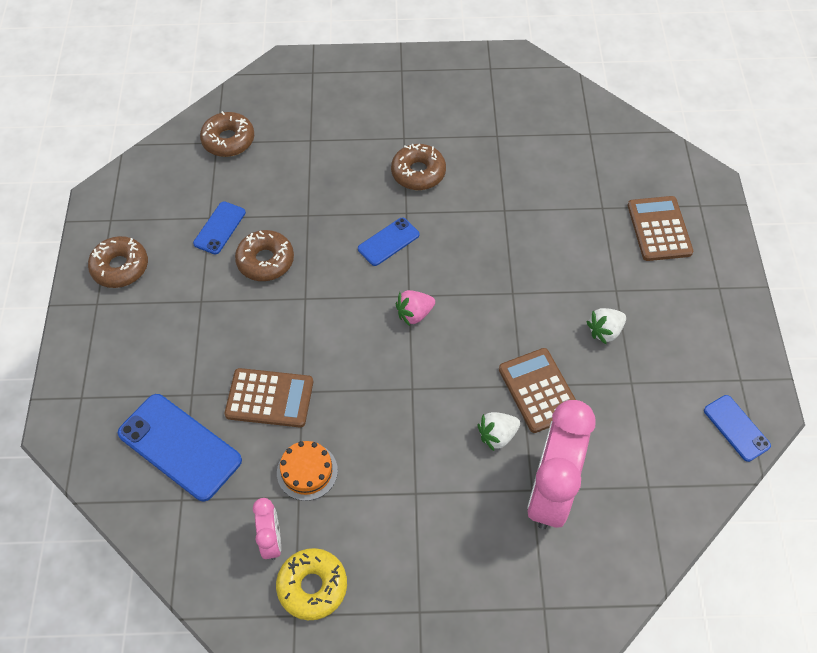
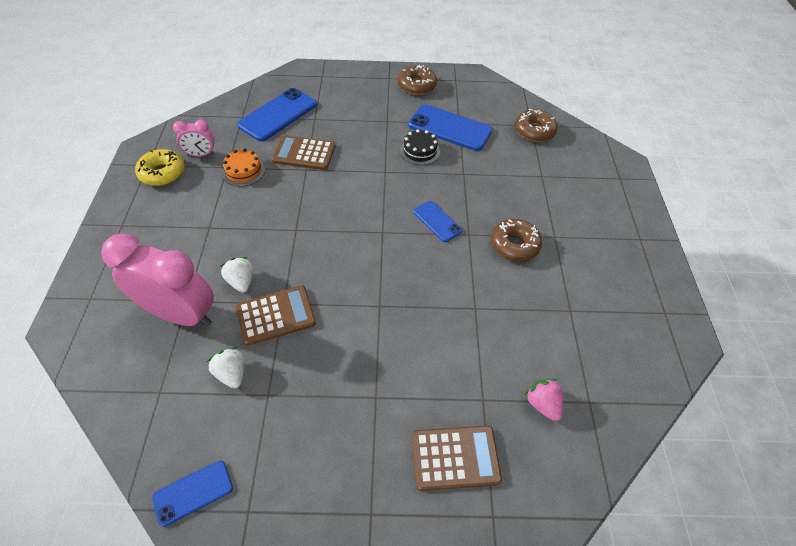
camera: 90 degrees right, 5 degrees down
(219, 228) = (449, 128): blue phone -> blue phone, size x1.79
(265, 261) = (420, 151): brown donut -> black cake
(269, 398) = (304, 153): brown calculator -> brown calculator turned 90 degrees clockwise
(414, 314) = (364, 234): pink strawberry -> pink strawberry (542, 404)
(605, 331) = (328, 379): white strawberry -> white strawberry (231, 373)

